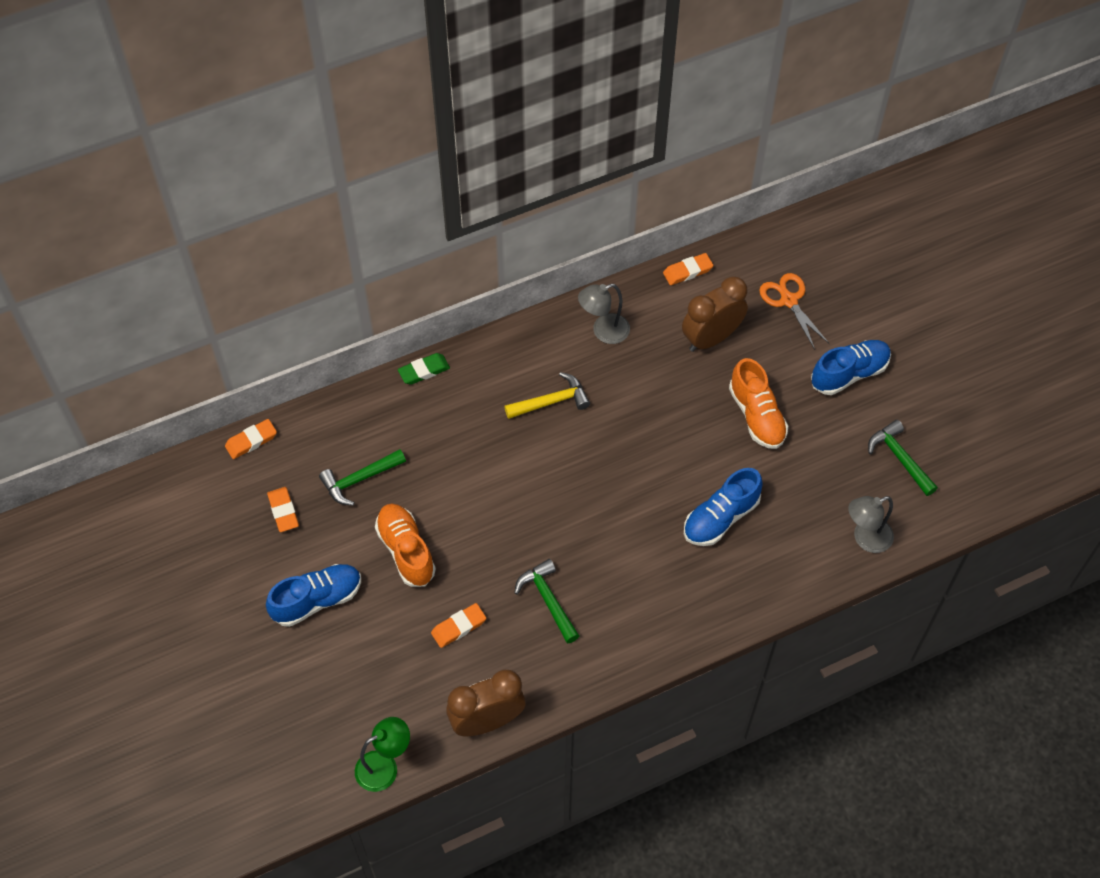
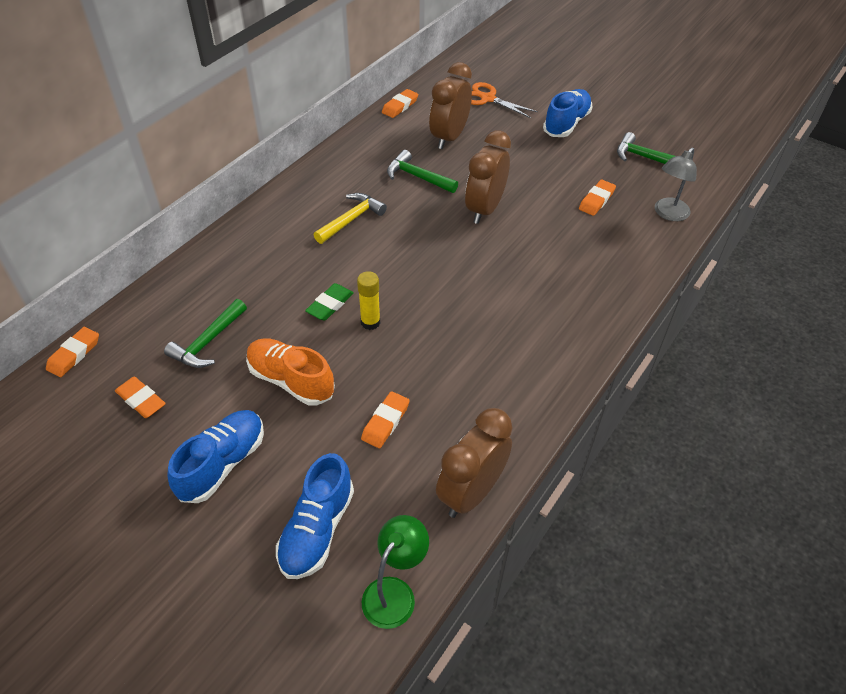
camera: 30 degrees left, 10 degrees down
(424, 371) = (222, 239): green eraser -> green eraser (330, 304)
(502, 525) = (370, 322): none -> yellow glue stick
(548, 600) = (453, 362): green hammer -> green hammer (417, 177)
(603, 331) = (361, 161): grey lamp -> none
(685, 447) = (484, 209): none -> brown clock
(721, 518) = (550, 243): blue shoe -> blue shoe (317, 529)
(756, 415) = (522, 170): orange shoe -> none
(805, 488) = (596, 200): none -> orange eraser

